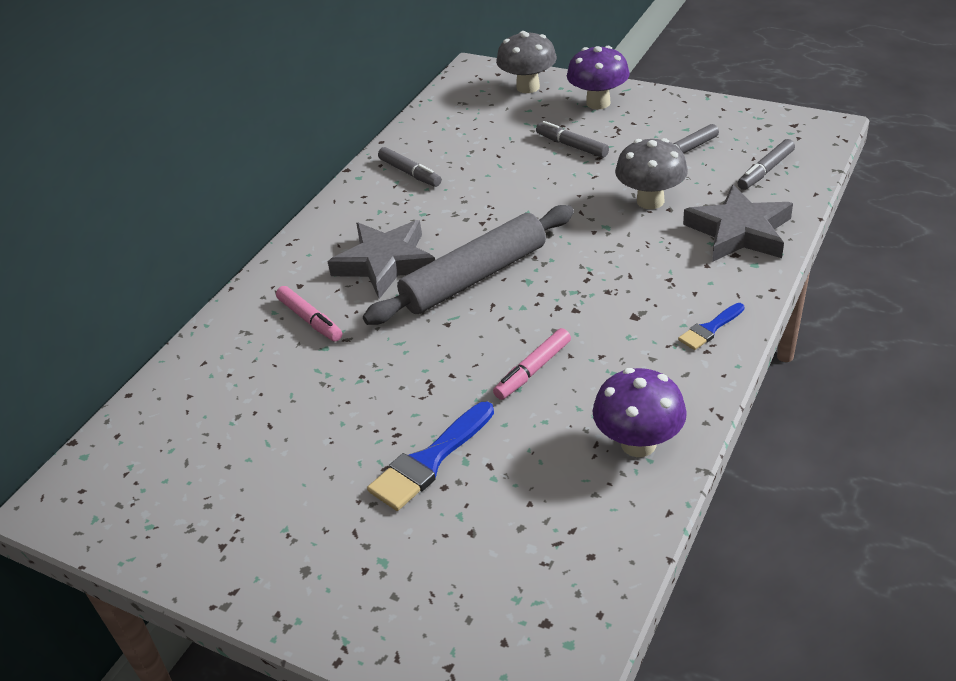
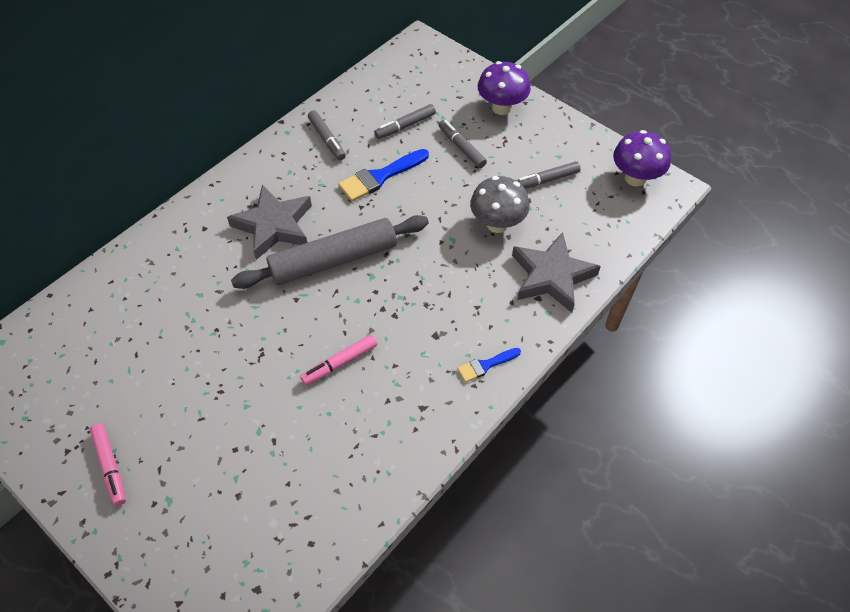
camera: 10 degrees right, 15 degrees up
(310, 320) = (199, 264): pink marker -> pink marker (110, 467)
(429, 461) = (233, 423): blue brush -> blue brush (380, 177)
(528, 87) = (453, 74): grey mushroom -> none
(638, 444) = (386, 456): purple mushroom -> purple mushroom (635, 178)
(765, 171) = (600, 219): grey marker -> grey marker (405, 126)

